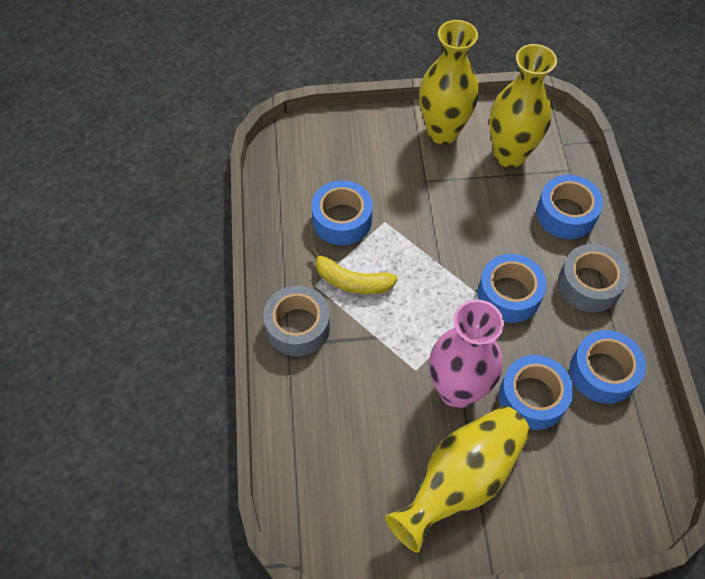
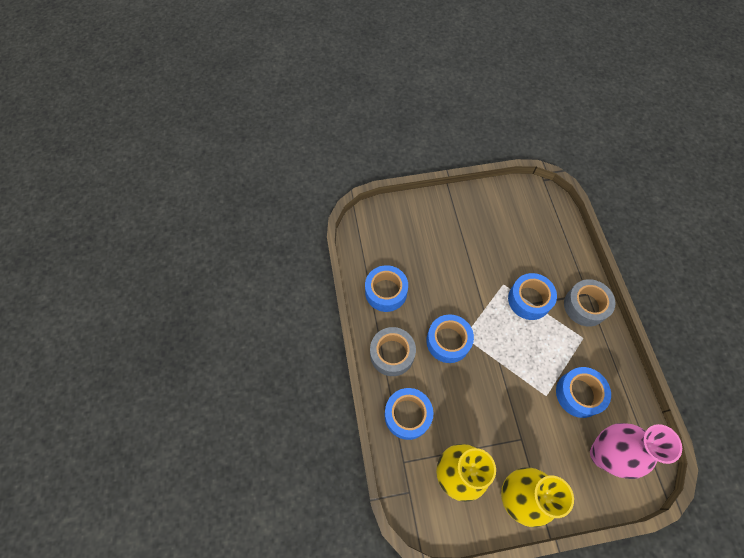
camera: 175 degrees right, 5 degrees up
(352, 281) = (558, 342): yellow banana -> none
(457, 390) = (476, 273): pink vase -> pink vase (603, 454)
(460, 480) = (468, 225): yellow vase -> none
(532, 397) = (430, 273): blue tape -> blue tape (529, 300)

